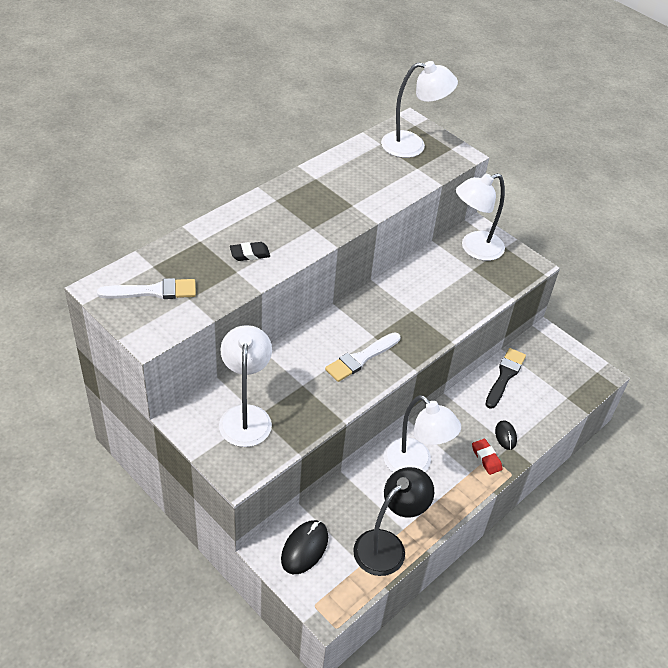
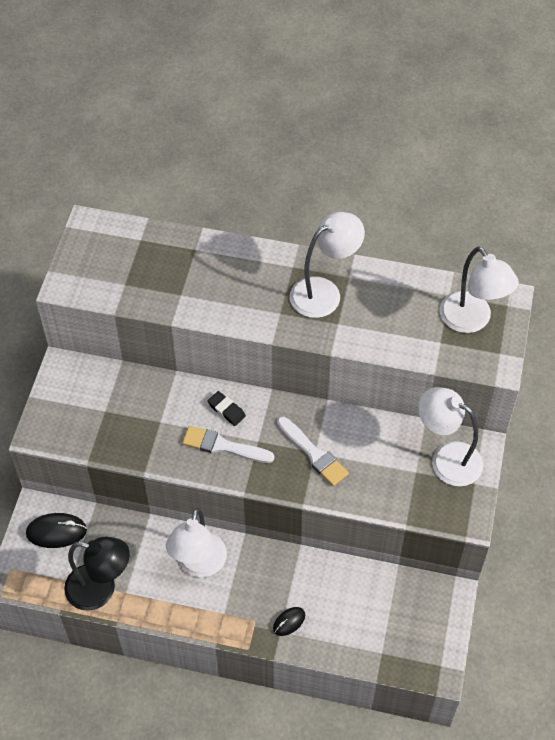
camera: 60 degrees right, 10 degrees up
(153, 291) = (113, 258): white brush -> white brush (313, 454)
(246, 416) = (97, 403): white lamp -> white lamp (324, 292)
(250, 254) = (208, 290): black eraser -> black eraser (226, 410)
(486, 458) = (250, 618): red eraser -> none
(505, 376) = (364, 585): black brush -> none

